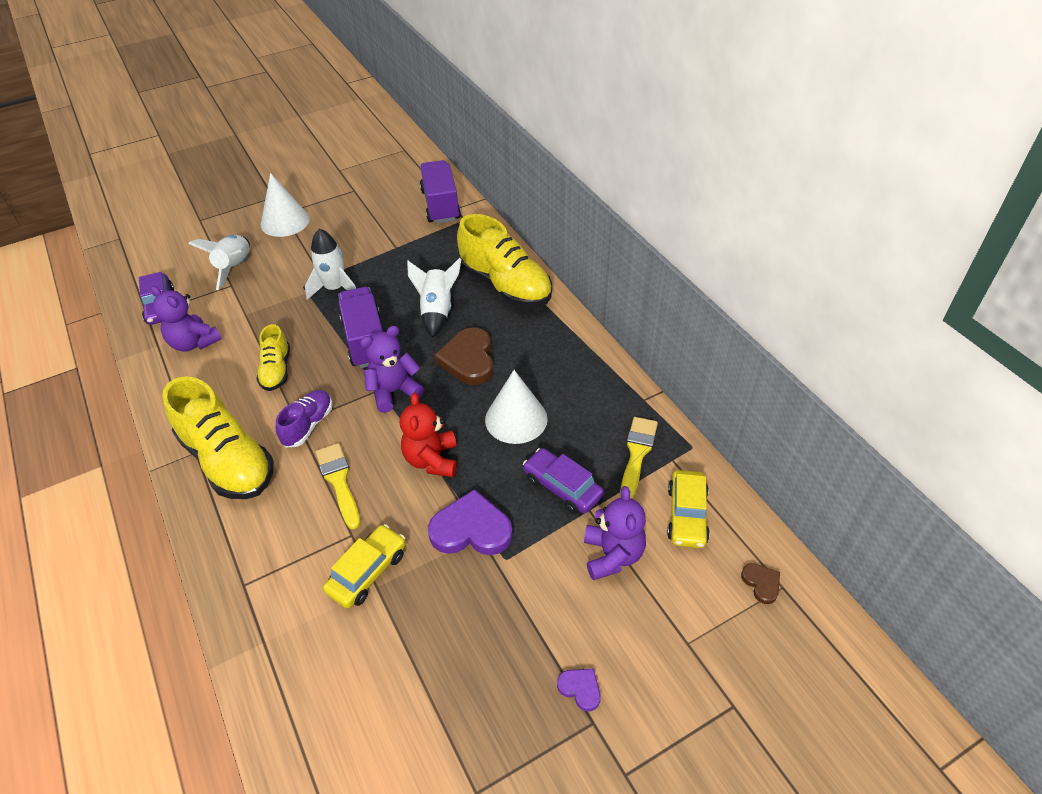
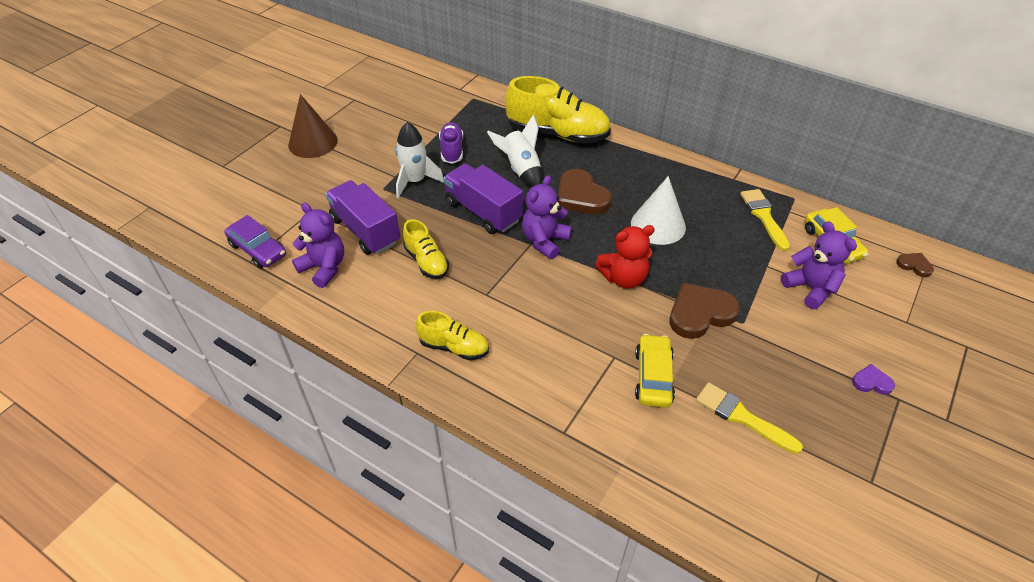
camera: 30 degrees left, 0 degrees up
(194, 343) = (324, 268): purple teddy bear -> purple teddy bear turned 150 degrees counterclockwise
(228, 460) = (454, 347): yellow shoe -> yellow shoe, size x0.53
(235, 267) = (301, 194): white rocket -> none
(285, 221) = (313, 142): white cone -> brown cone
(308, 425) = (498, 292): purple shoe -> purple shoe (452, 150)
(339, 481) = (566, 323): yellow brush -> yellow brush (742, 417)
(432, 460) = (623, 278): red teddy bear -> red teddy bear turned 75 degrees counterclockwise
(440, 205) = (445, 90): purple truck -> purple truck (365, 231)
(471, 529) = (700, 313): purple heart -> brown heart
(562, 487) = (735, 258): purple car -> none

